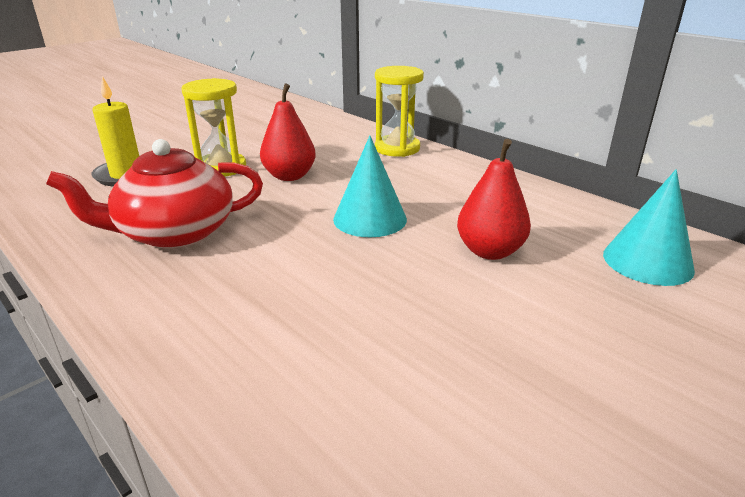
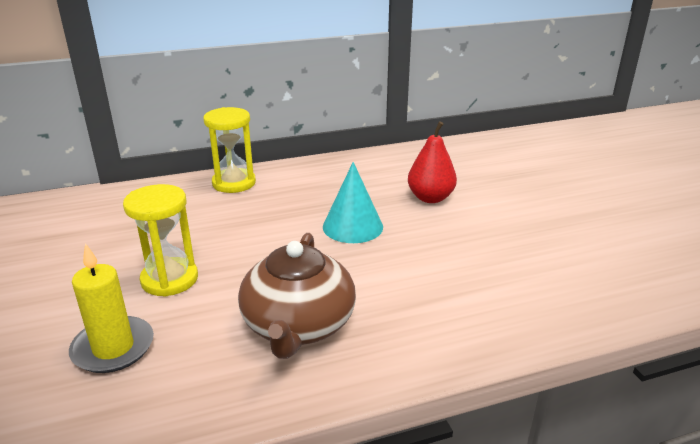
camera: 65 degrees left, 0 degrees up
(175, 233) = (298, 325): red teapot -> brown teapot
(289, 176) = (235, 245): red pear -> none
(647, 261) = (470, 160): turquoise cone -> none

